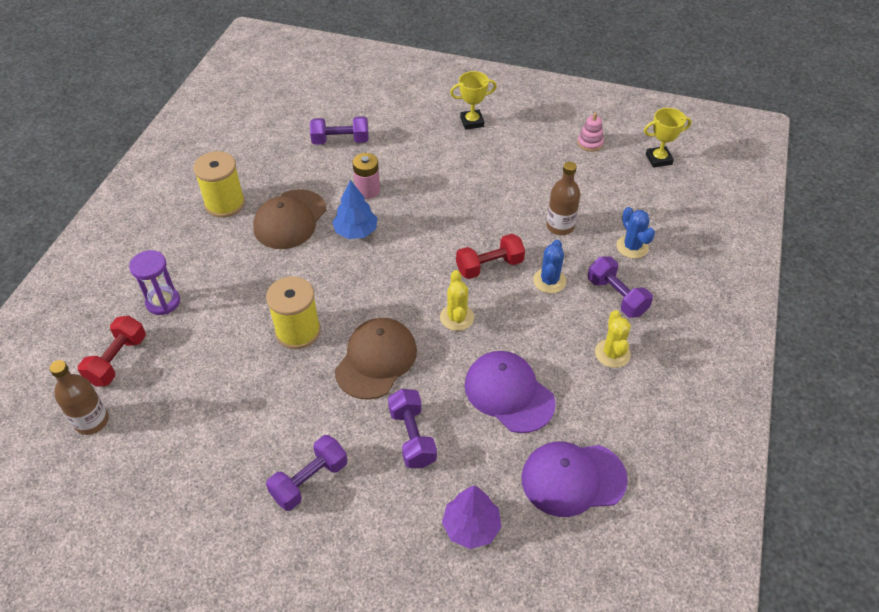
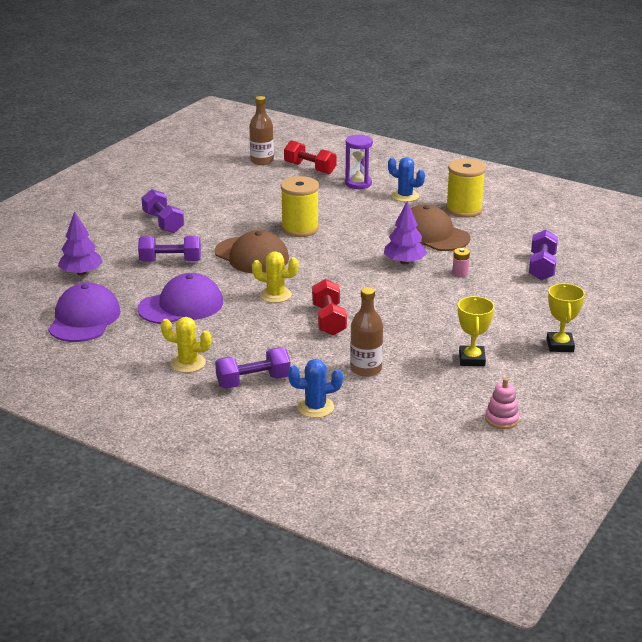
camera: 105 degrees right, 20 degrees down
(356, 231) = (404, 262): blue tree -> purple tree
(367, 190) = (460, 273): pink battery -> pink battery, size x0.62
(549, 281) = (293, 348): blue cactus -> blue cactus (405, 196)
(658, 159) = (456, 465): yellow trophy -> yellow trophy (471, 359)

